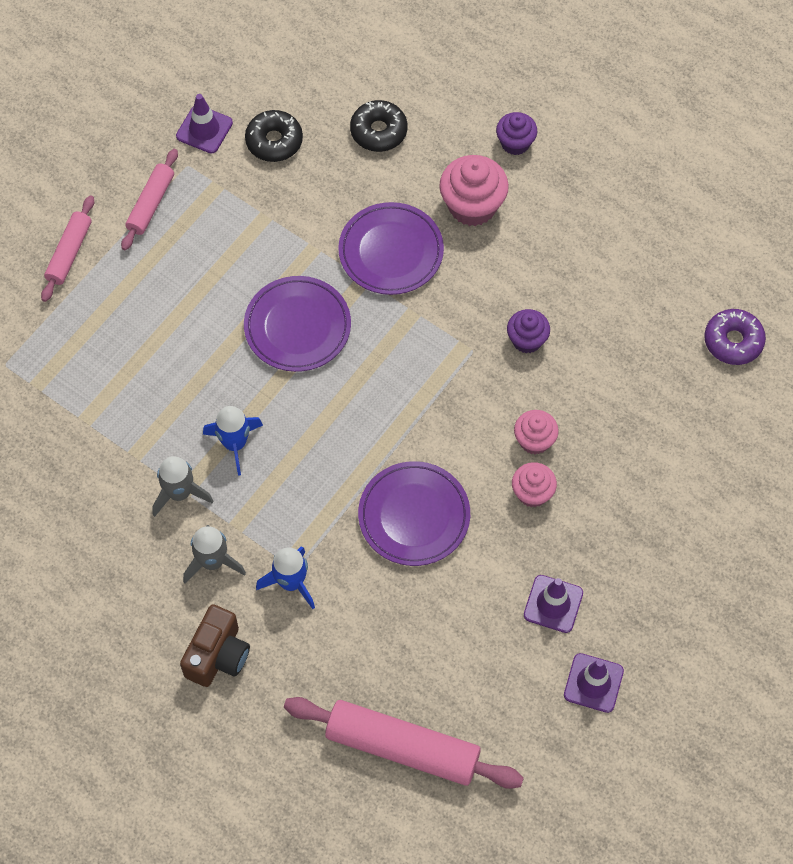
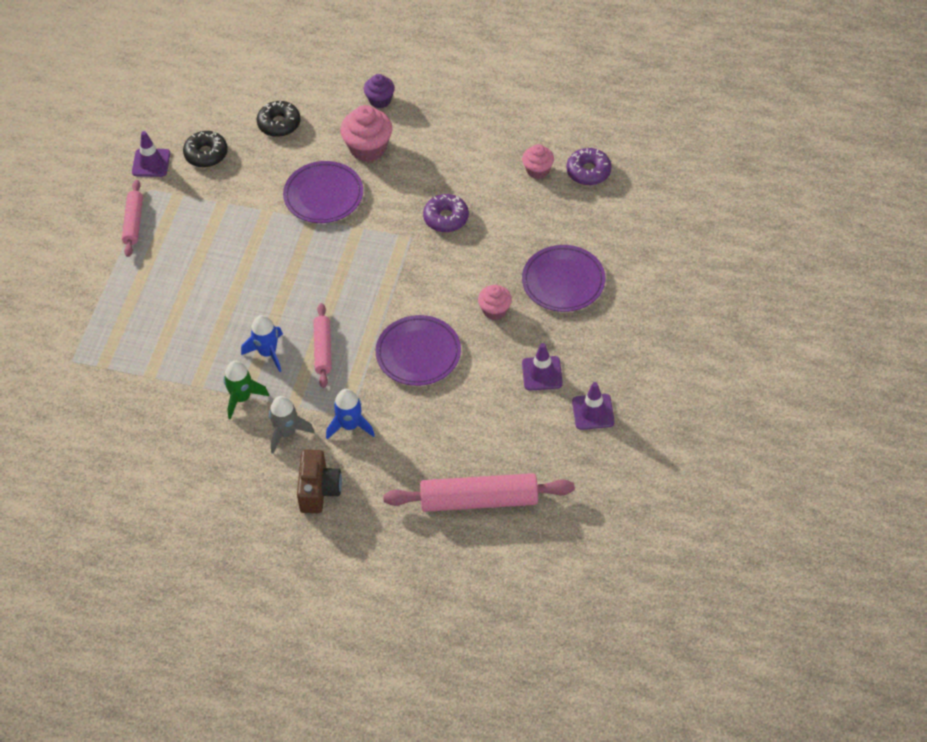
camera: 20 degrees left, 10 degrees down
(69, 253) = (87, 273): pink rolling pin -> pink rolling pin (323, 349)
(179, 493) = (242, 398): grey rocket -> green rocket
(297, 327) = (278, 264): purple plate -> purple plate (563, 281)
(527, 340) = (446, 218): purple cupcake -> purple donut
(534, 440) = (481, 278): pink cupcake -> pink cupcake (538, 170)

